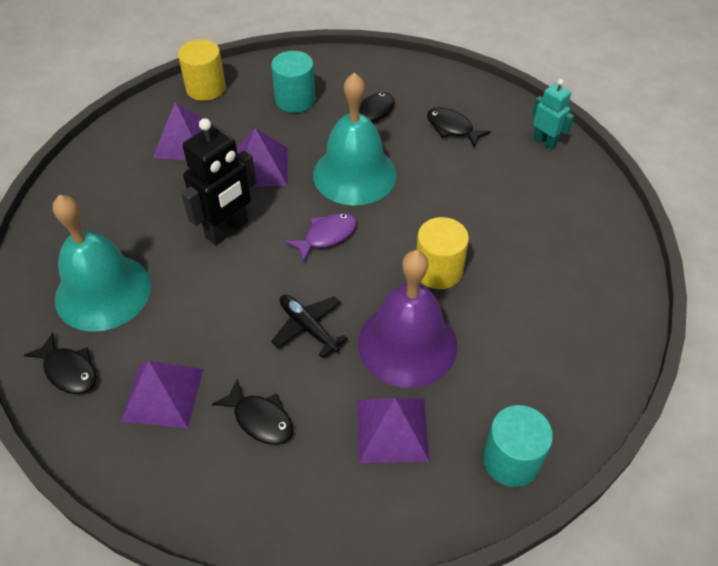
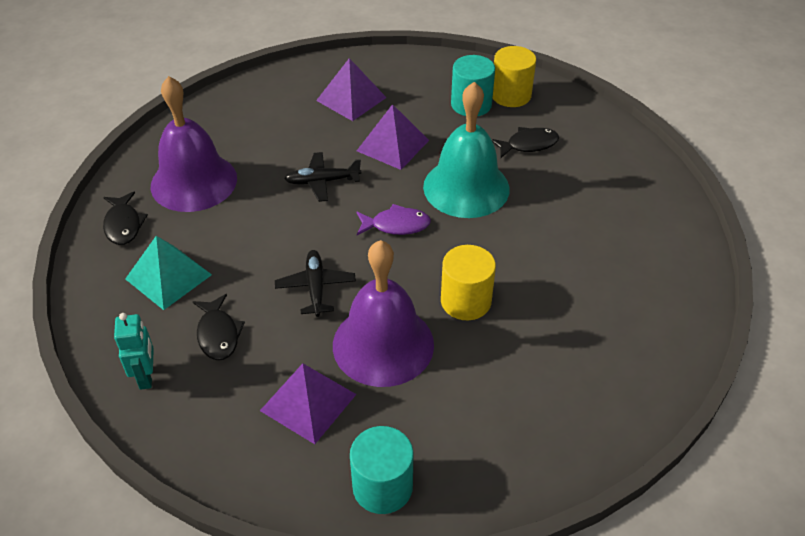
camera: 35 degrees right, 5 degrees down
(103, 292) = (194, 182): turquoise bell -> purple bell
(163, 394) = (168, 276): purple pyramid -> turquoise pyramid
(206, 88) = (405, 64): yellow cylinder -> yellow cylinder (511, 95)
(227, 230) = (322, 181): black robot -> black plane
(452, 128) = (593, 189): black fish -> none
(545, 141) = (676, 243): turquoise robot -> turquoise robot (146, 376)

